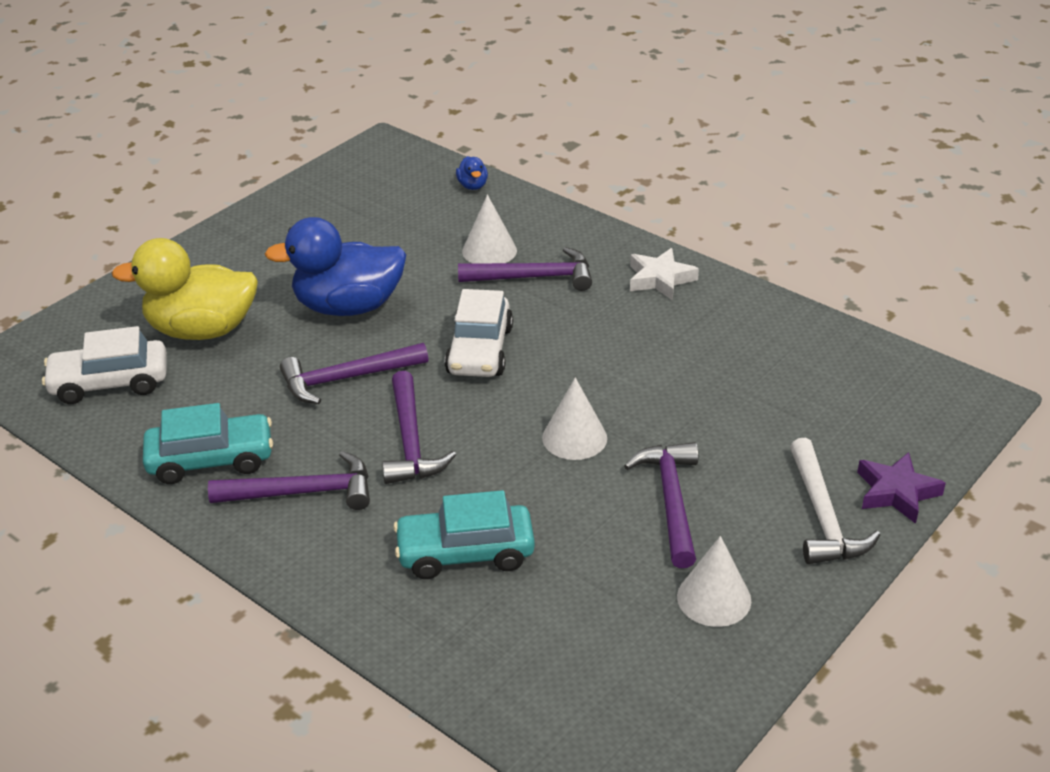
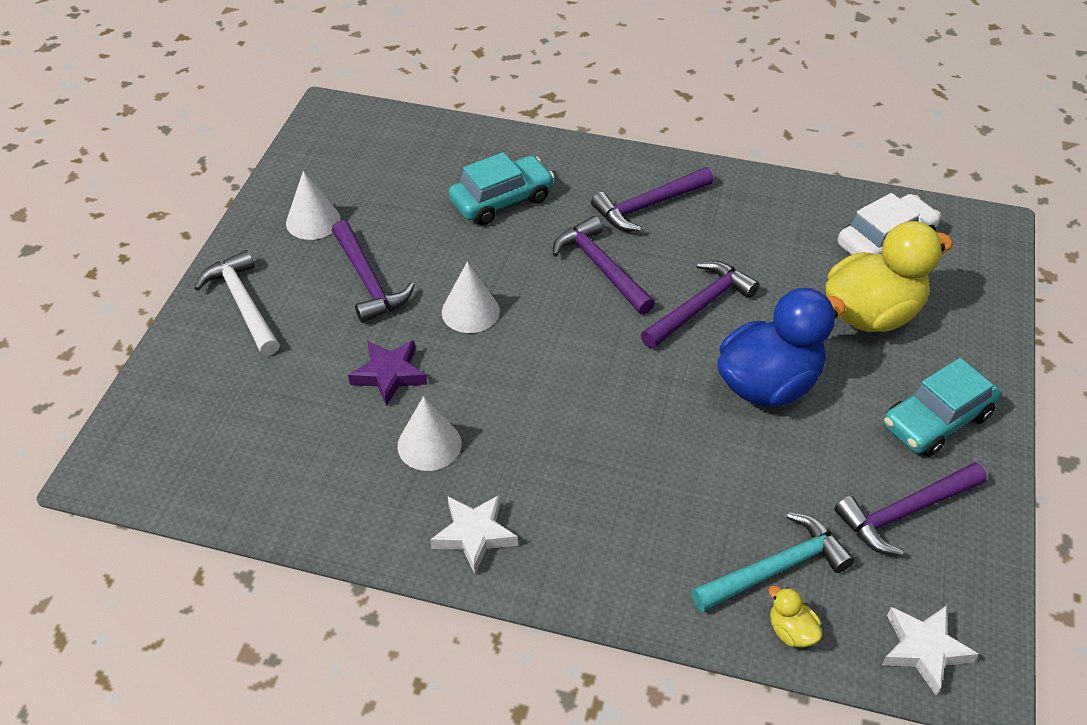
camera: 155 degrees right, 10 degrees up
(211, 460) = (738, 208): turquoise car -> turquoise car (936, 420)
(399, 161) = (923, 649): none -> white star
(454, 212) = (775, 568): none -> turquoise hammer
(472, 186) = (791, 631): blue duck -> yellow duck
(480, 350) = (606, 373): white car -> none
(489, 251) = (688, 514): white cone -> white cone (429, 444)
(534, 277) = (614, 488): purple hammer -> purple hammer (905, 512)
(896, 492) = (183, 343): purple star -> purple star (389, 374)

